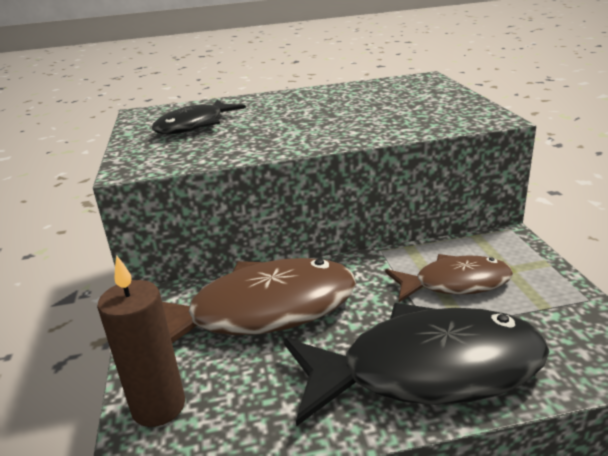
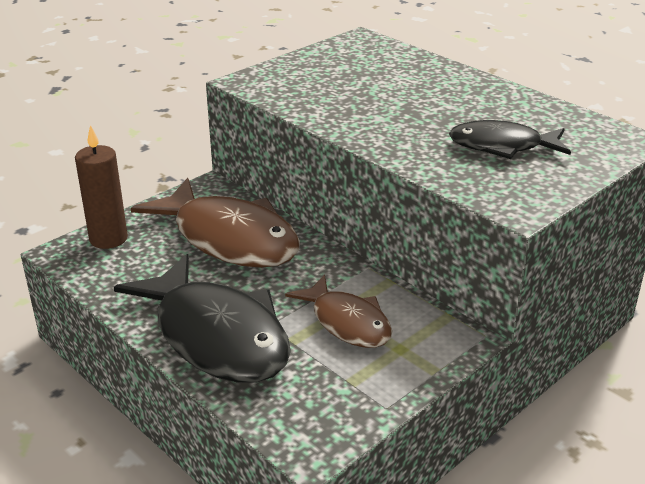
camera: 55 degrees right, 5 degrees up
(194, 125) = (350, 71): black fish -> black fish (502, 146)

